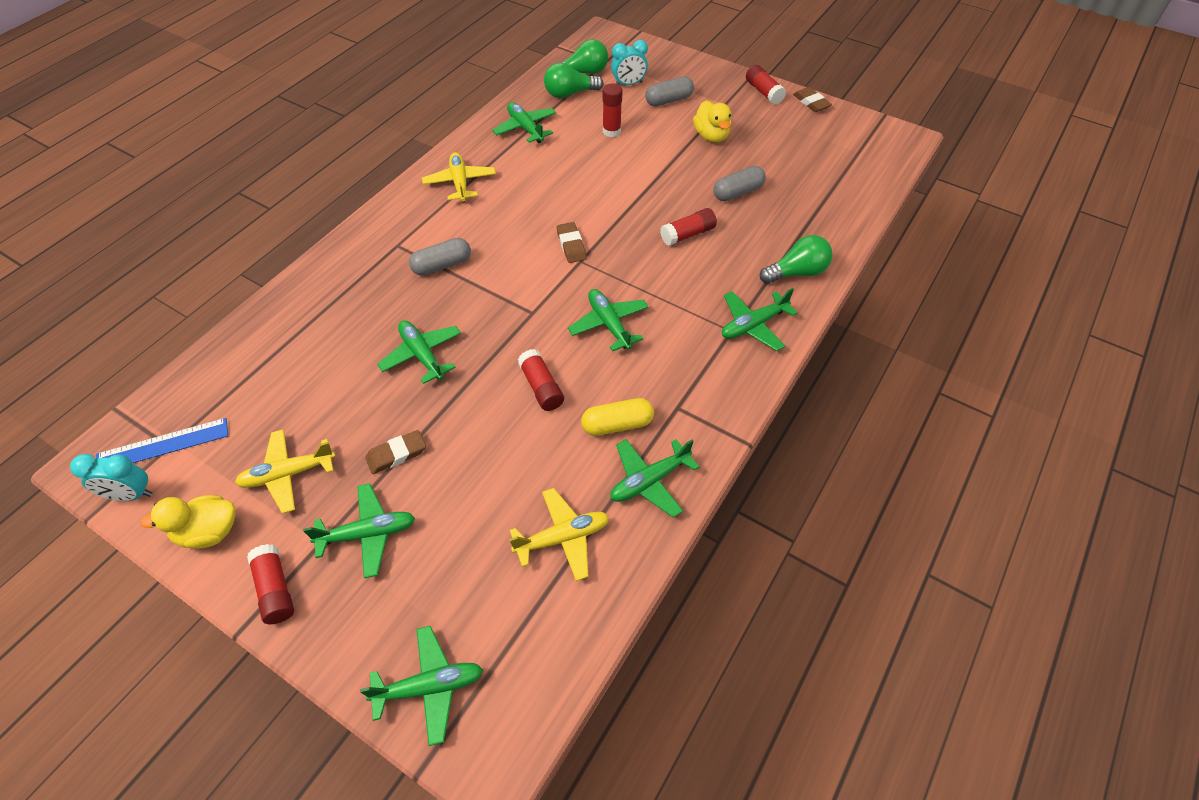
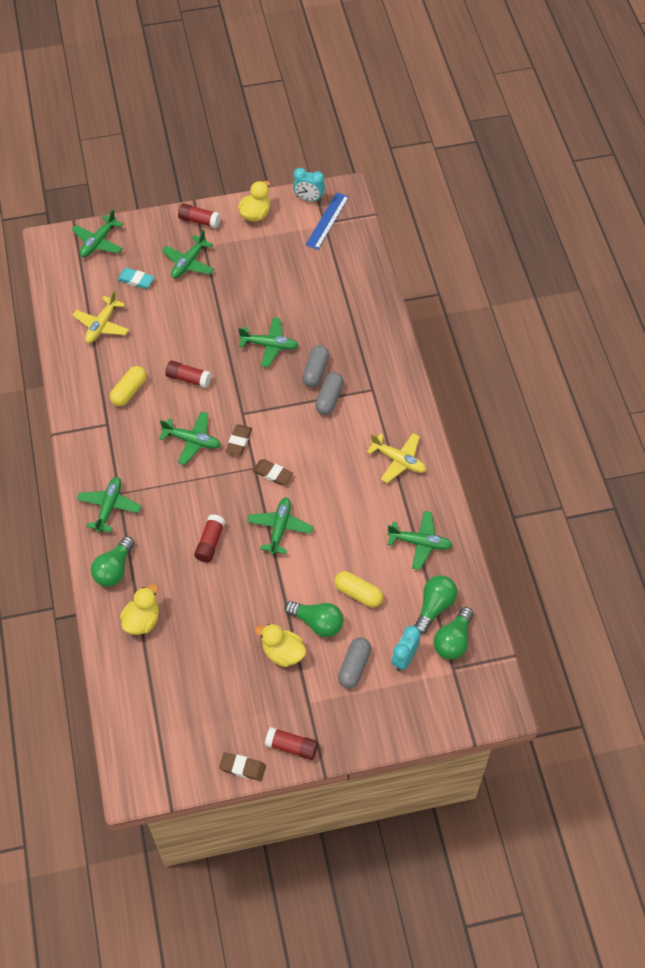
camera: 135 degrees right, 5 degrees up
(131, 495) = (309, 199): turquoise clock -> turquoise clock turned 120 degrees counterclockwise
(288, 474) = (255, 254): yellow plane -> none
(396, 454) = (219, 297): brown eraser -> brown eraser (238, 442)
(454, 568) = (136, 280): none -> turquoise eraser
(611, 131) = (358, 593): red glue stick -> yellow capsule
(649, 481) = (86, 378): green plane -> green plane (280, 528)
(664, 135) = (317, 623): none -> green light bulb
(737, 192) = (211, 609): grey capsule -> grey capsule (315, 371)
(806, 222) = (142, 620): none -> yellow duck

